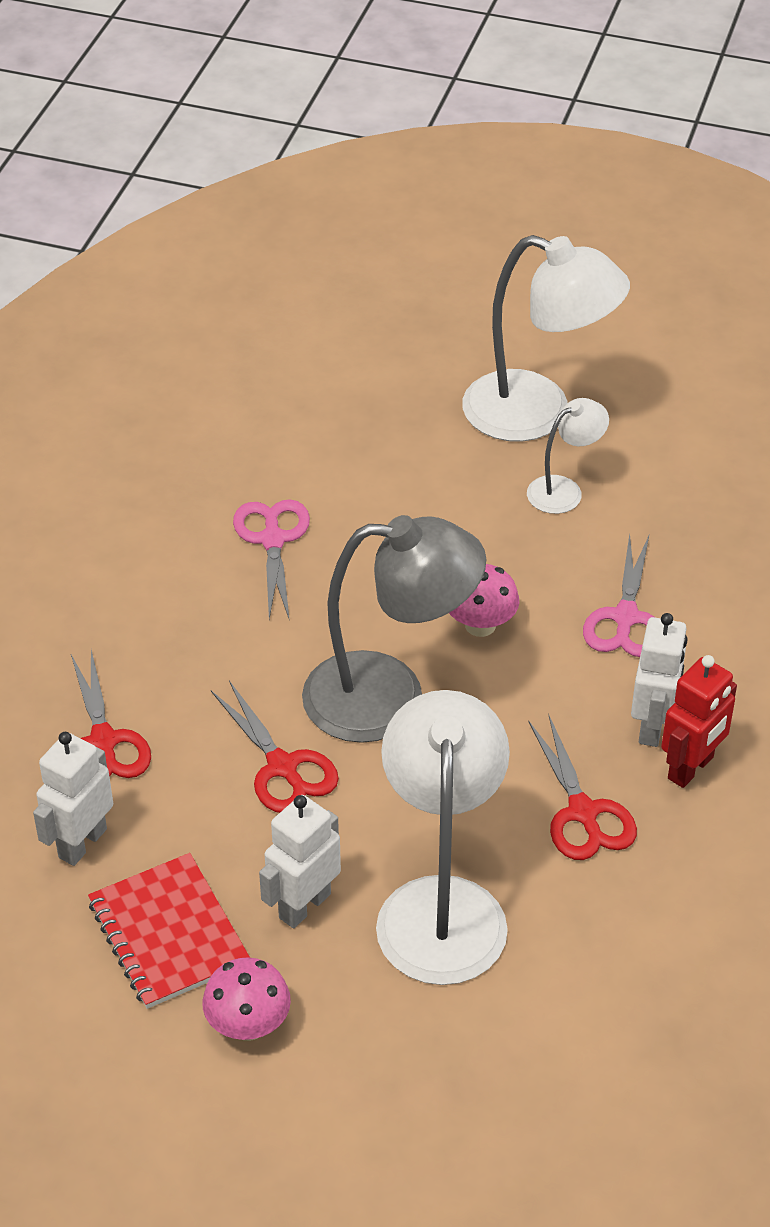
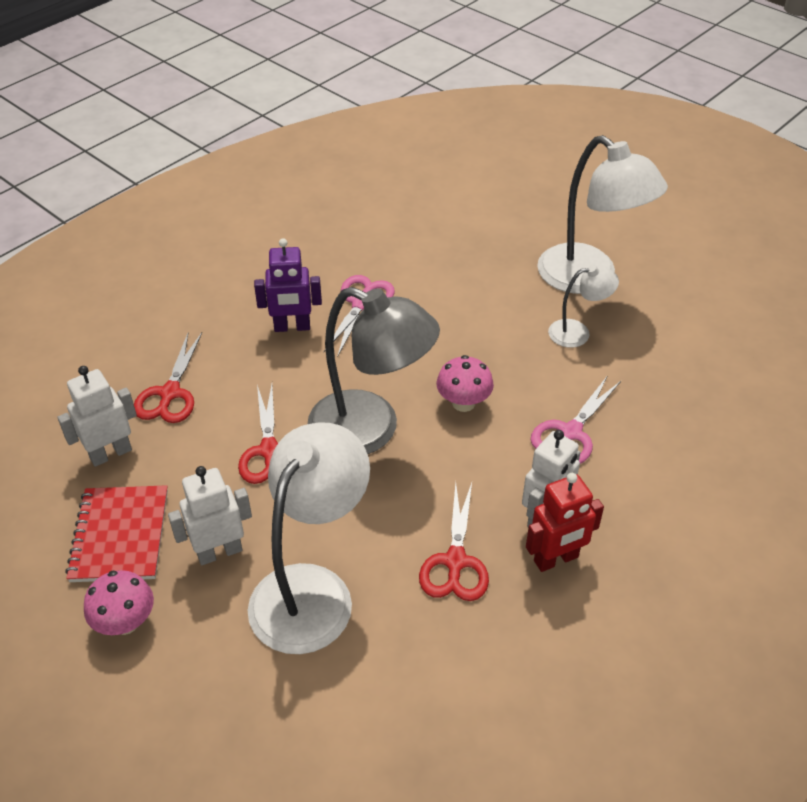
camera: 25 degrees right, 0 degrees up
(204, 601) = (292, 327): none -> purple robot

